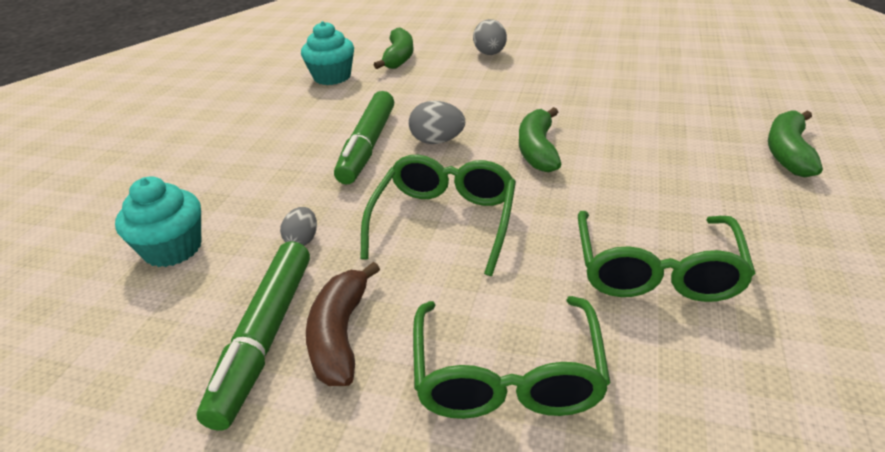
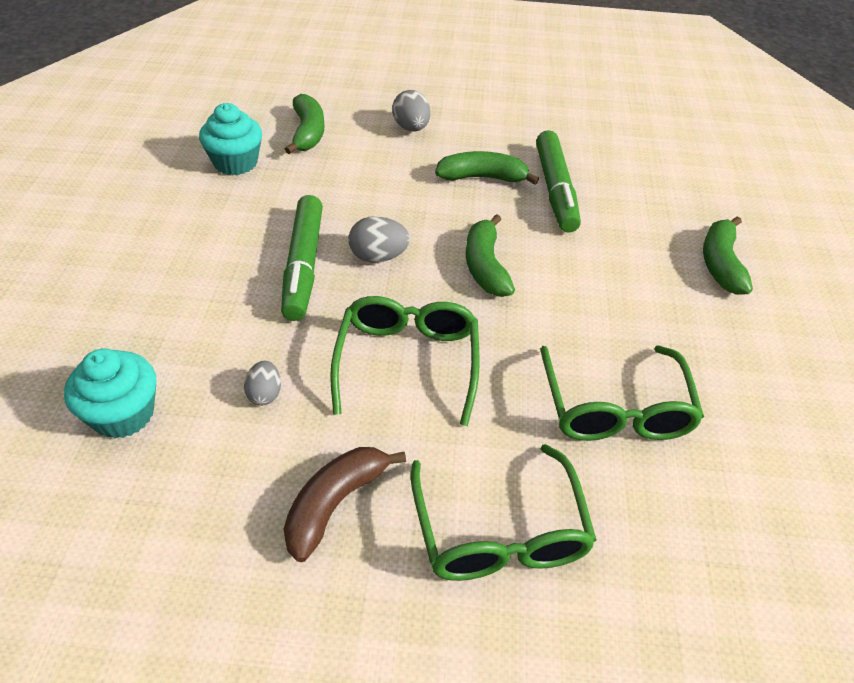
camera: 15 degrees left, 10 degrees up
(265, 337) = (260, 513): green marker -> green marker (555, 189)
(340, 335) = (335, 504): brown banana -> brown banana turned 45 degrees clockwise
(548, 86) = (482, 177): none -> green banana

